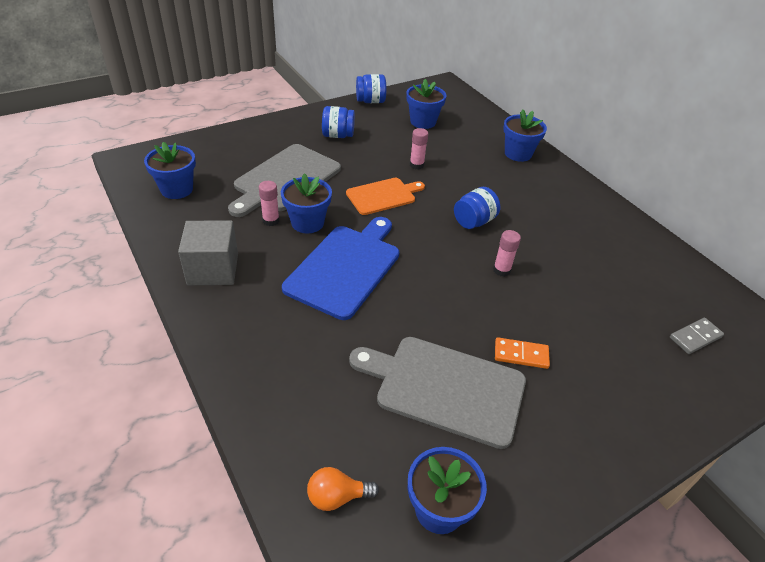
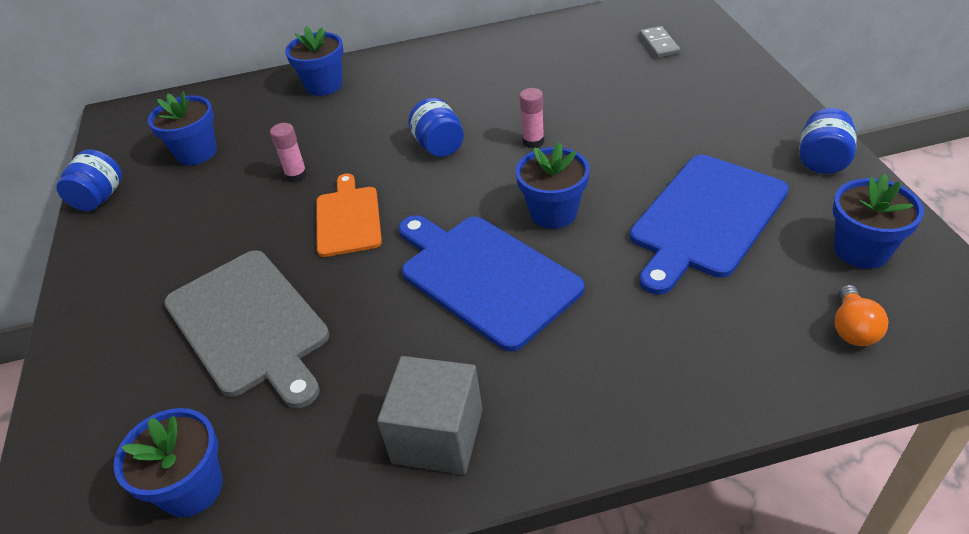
camera: 65 degrees left, 0 degrees up
(271, 221) = (347, 352): pink glue stick -> none
(307, 223) = (372, 307): blue flower pot -> blue flower pot (553, 213)
(338, 135) = (168, 247): blue jar -> blue jar (822, 161)
(445, 388) = (705, 219): grey cutting board -> blue cutting board
(521, 354) = (665, 154): orange domino -> none

